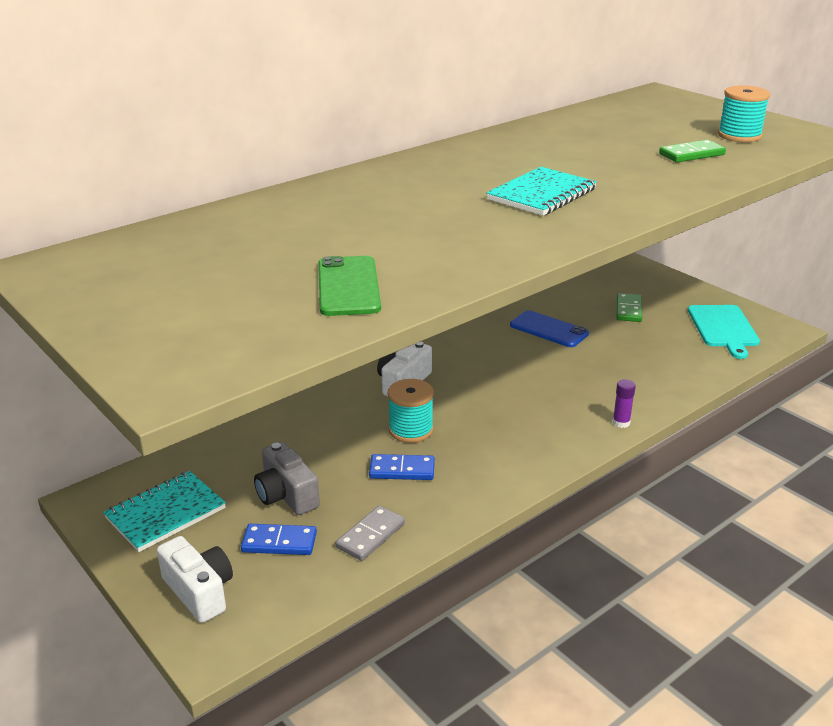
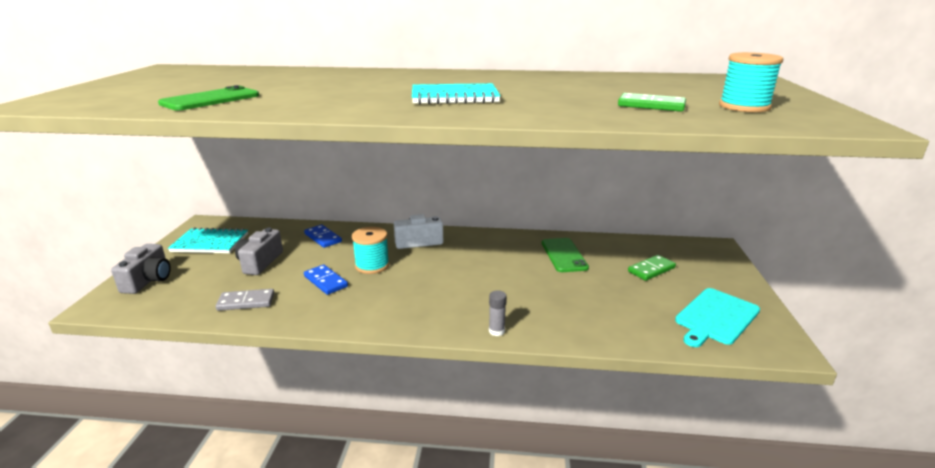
camera: 45 degrees right, 5 degrees down
(199, 591) = (148, 280): white camera -> grey camera
(279, 542) = (213, 280): blue domino -> blue domino (323, 238)
(549, 329) = (564, 255): blue phone -> green phone
(621, 422) = (496, 331): purple glue stick -> grey glue stick

